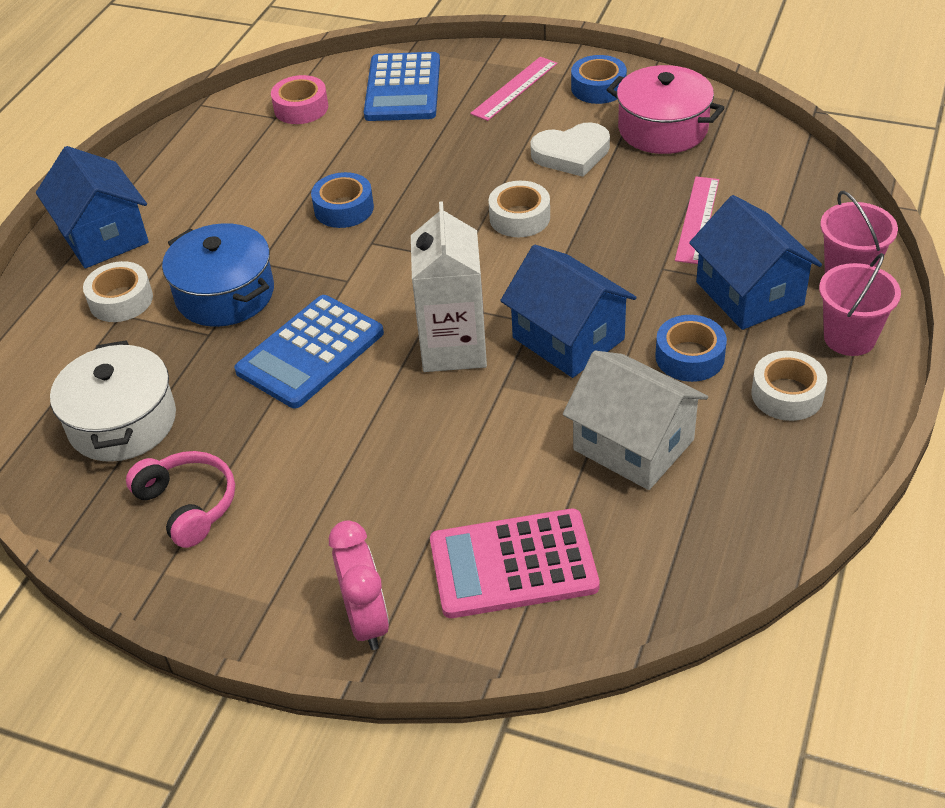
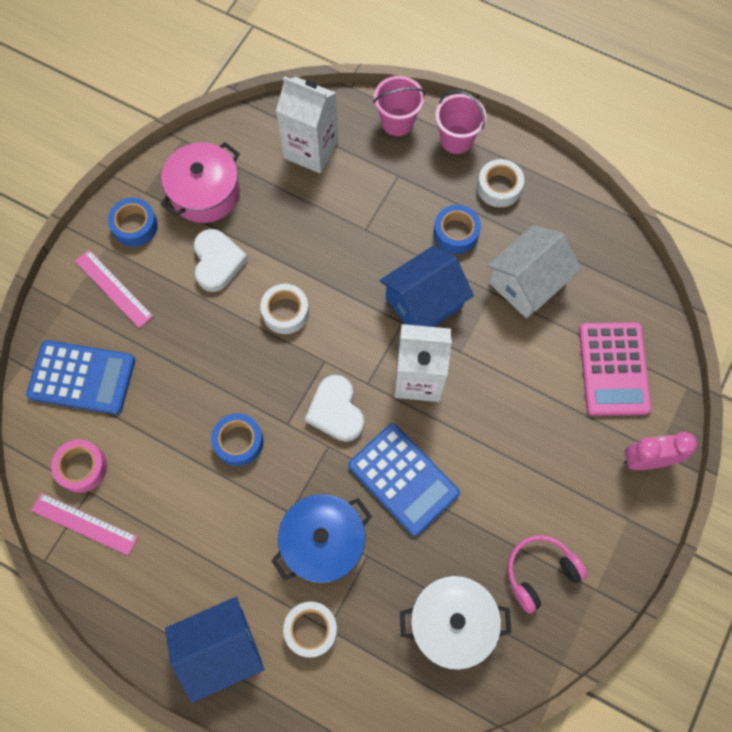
camera: 85 degrees left, 25 degrees up
(394, 280) = (336, 411): none -> white heart
(697, 219) = (319, 195): pink ruler -> pink ruler (84, 524)
(749, 293) = (403, 183): blue house -> none
(764, 202) = (311, 150): none -> white carton

